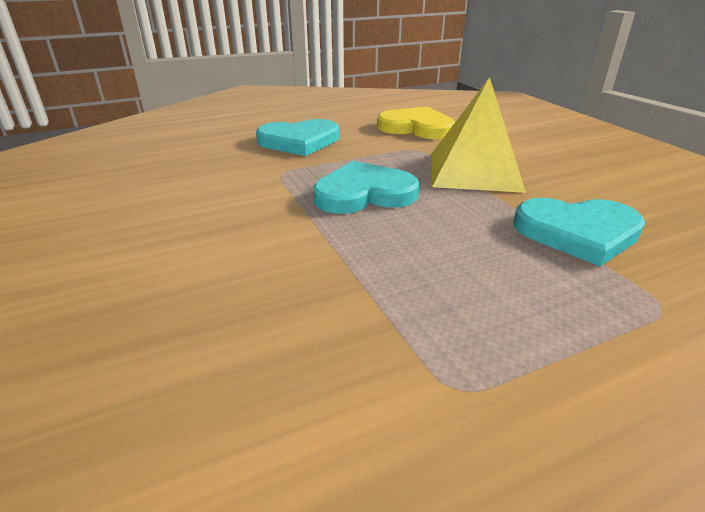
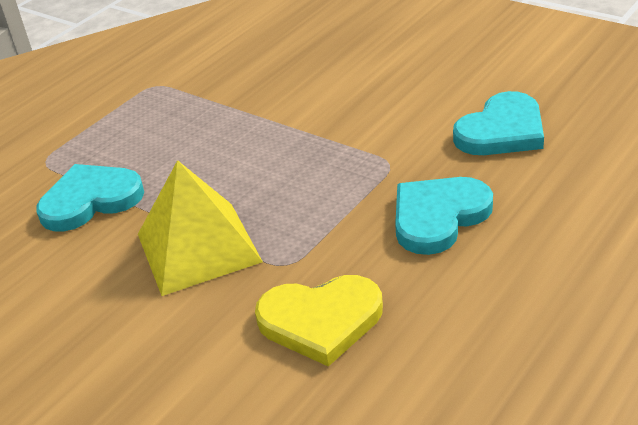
camera: 155 degrees right, 5 degrees up
(364, 193) = (287, 170): turquoise heart -> turquoise heart (502, 131)

